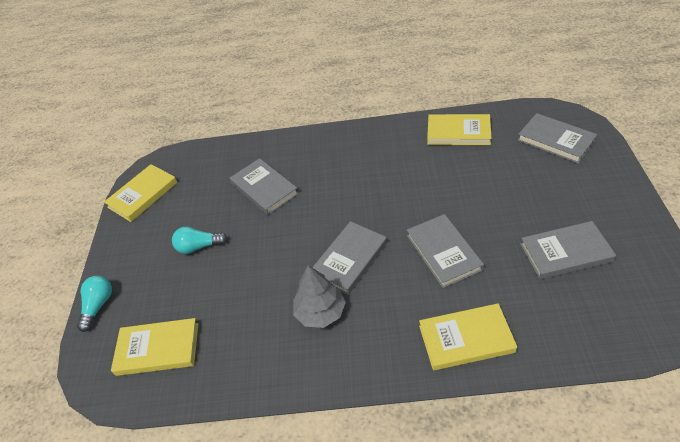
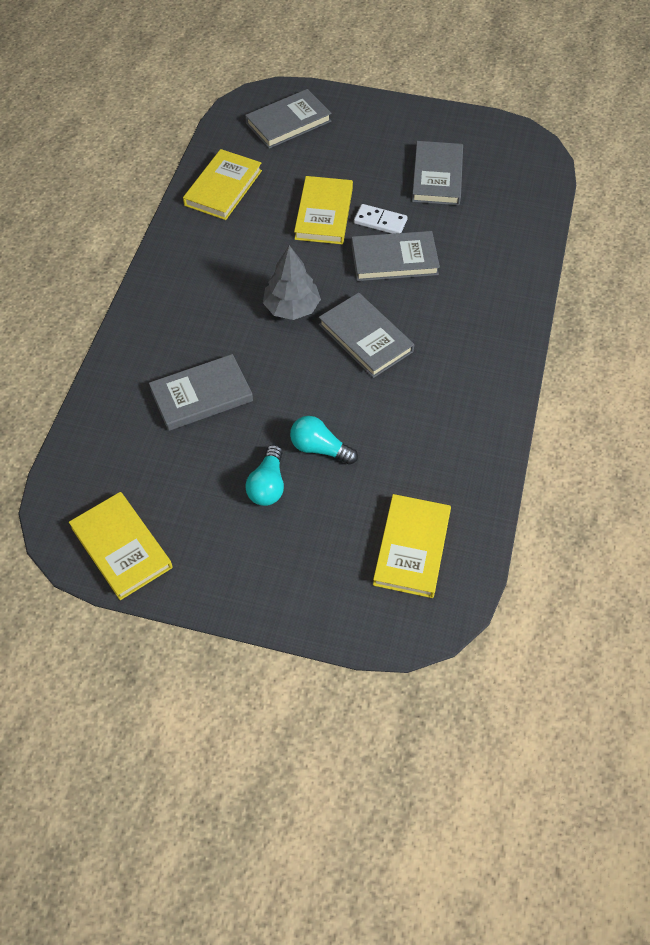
camera: 80 degrees left, 10 degrees up
(98, 306) = (314, 616): turquoise light bulb -> turquoise light bulb (319, 448)
(320, 312) = (425, 381): grey tree -> grey tree (291, 308)
(466, 339) = (502, 278): yellow book -> yellow book (324, 213)
(482, 230) = (380, 221): none -> white domino

